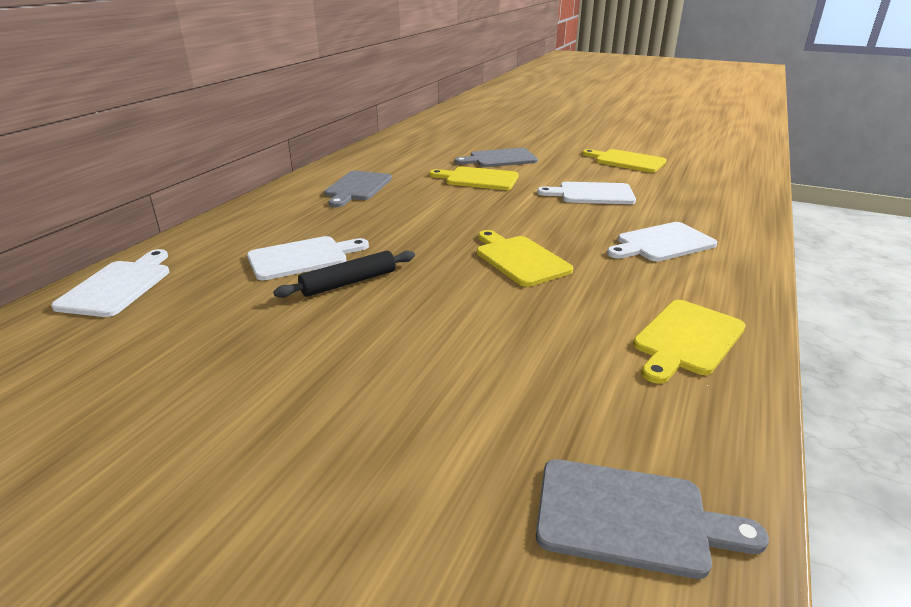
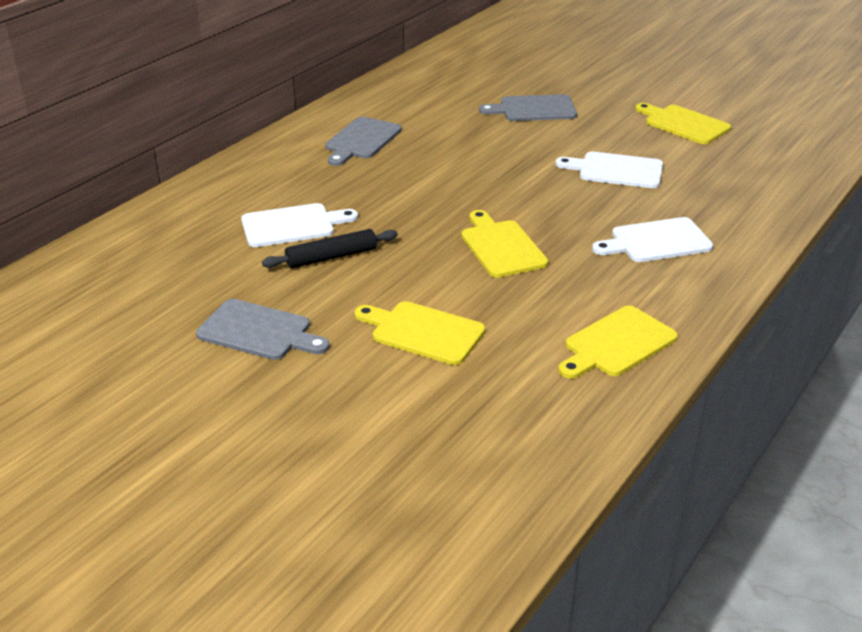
camera: 10 degrees right, 5 degrees up
(118, 286) = (127, 241): white cutting board -> none
(478, 179) = (498, 138): yellow cutting board -> yellow cutting board (423, 332)
(630, 518) = (492, 467): grey cutting board -> grey cutting board (258, 331)

